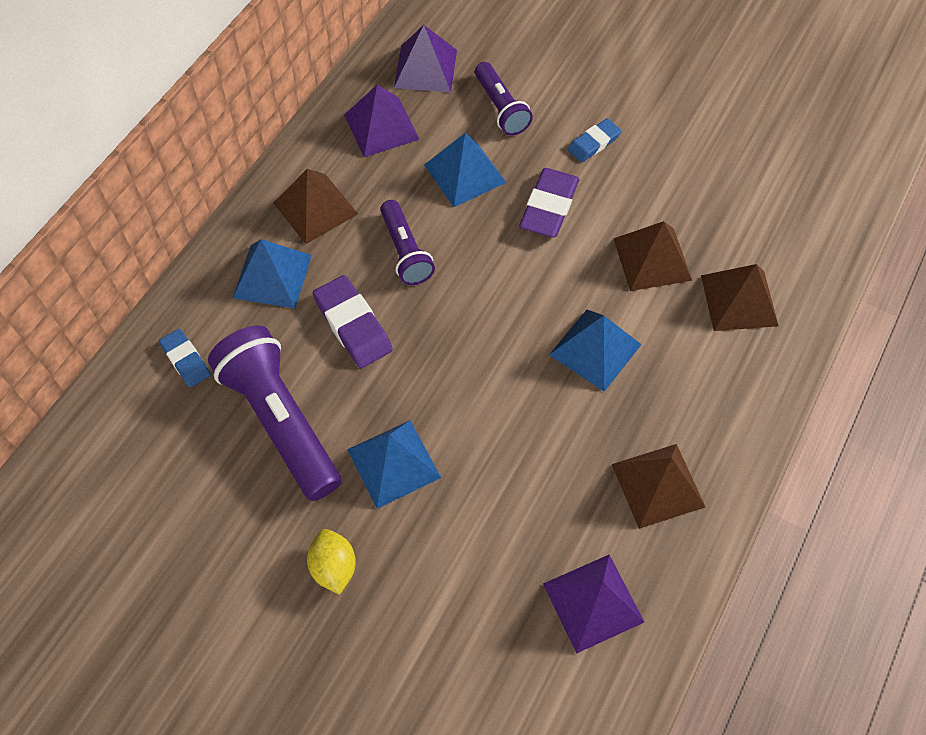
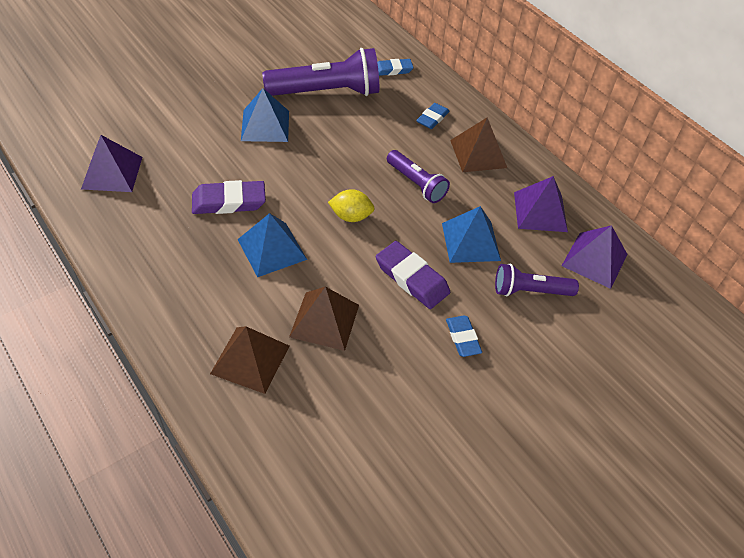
camera: 110 degrees right, 10 degrees down
(272, 276) = (432, 118): blue pyramid -> blue eraser
(334, 567) = (224, 84): yellow lemon -> yellow lemon (351, 216)
(353, 325) = (372, 140): purple eraser -> purple eraser (229, 201)
(405, 251) = (416, 184): purple flashlight -> purple flashlight turned 135 degrees counterclockwise
(657, 485) = (152, 235): brown pyramid -> none

